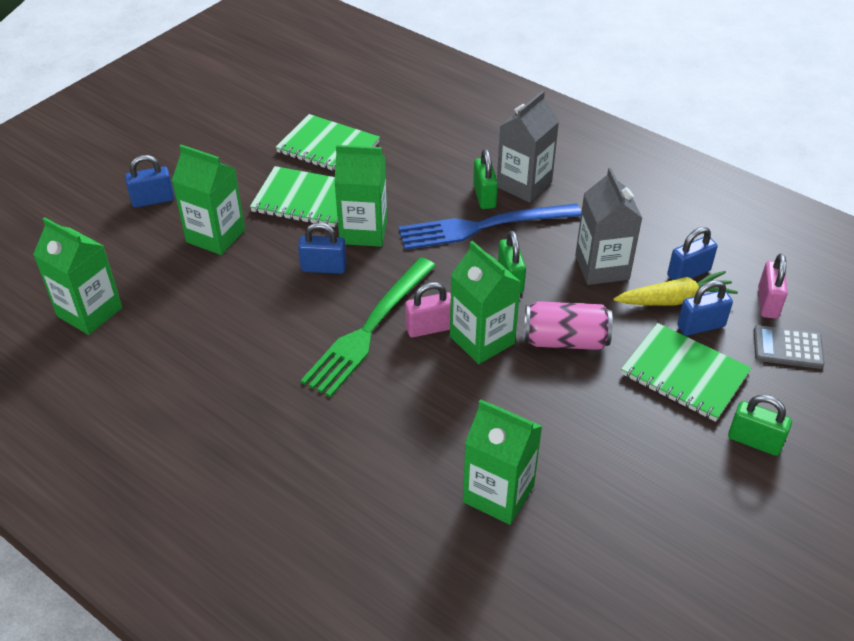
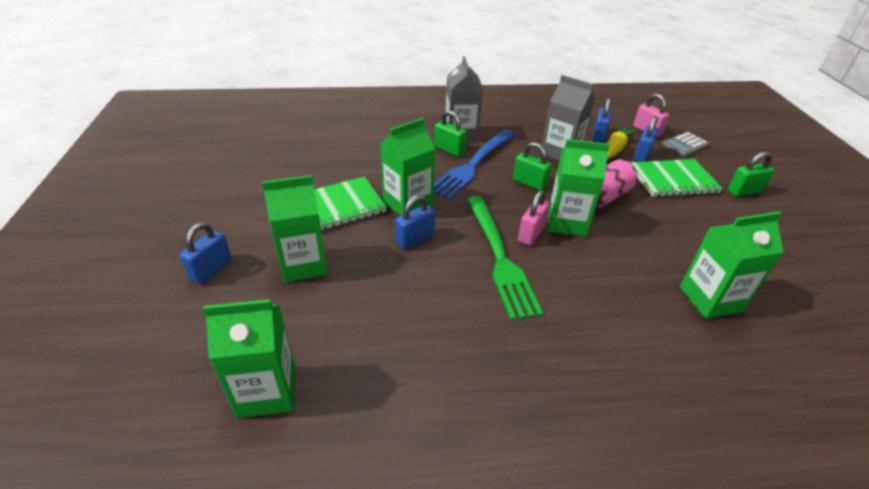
camera: 45 degrees left, 5 degrees down
(328, 147) = (311, 169): green notebook -> none

